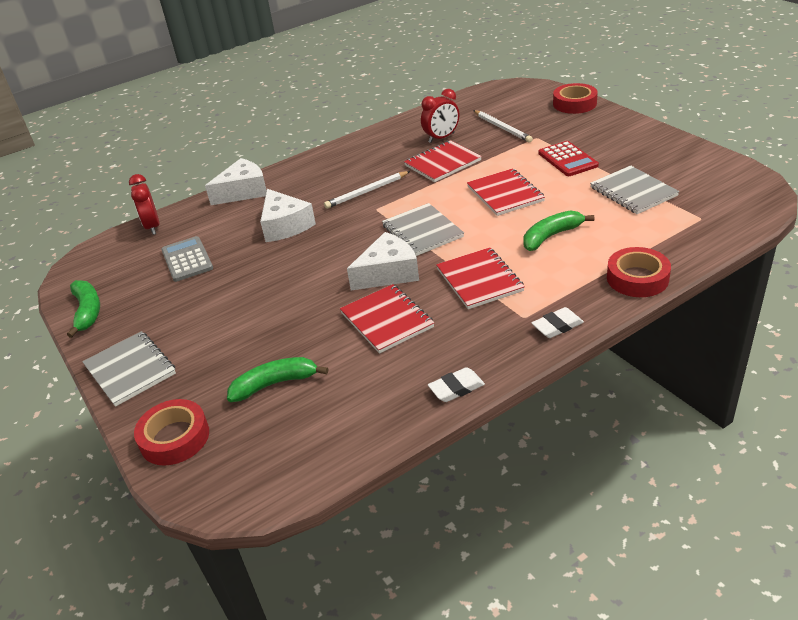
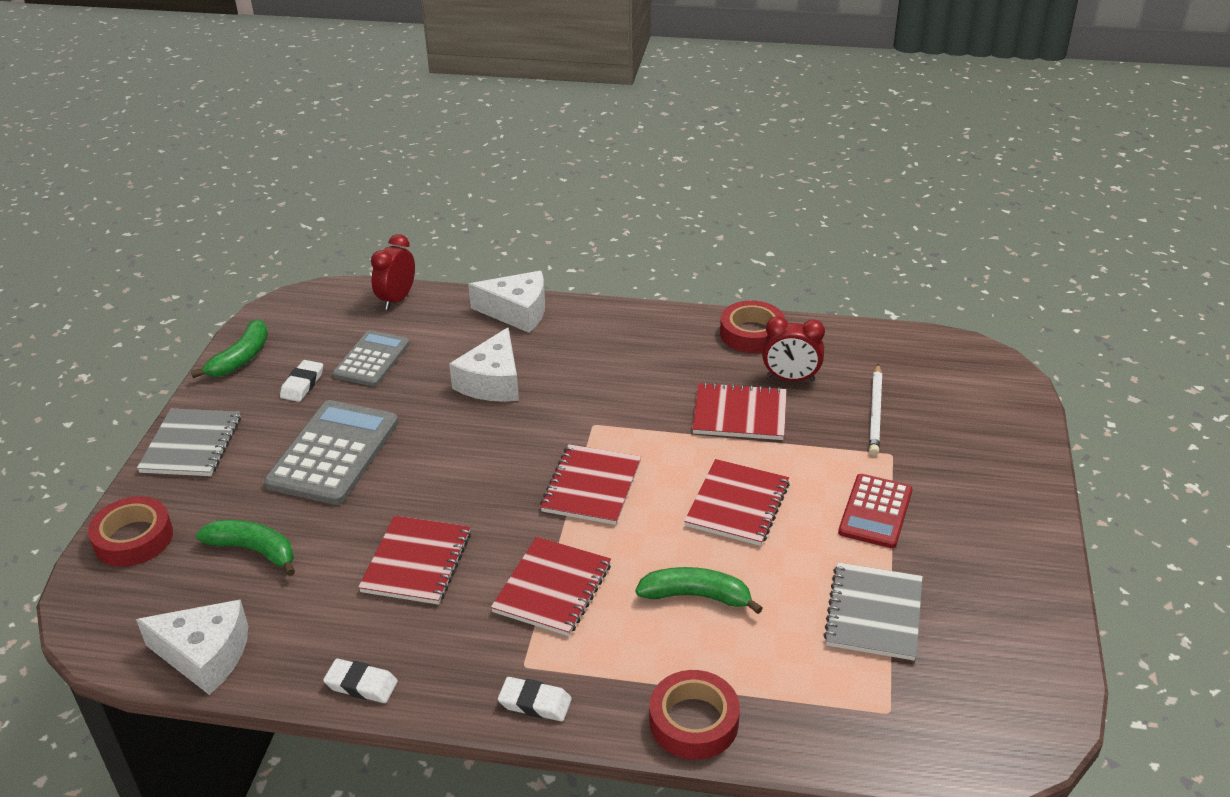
camera: 40 degrees right, 0 degrees up
(159, 296) = (302, 384): none -> white eraser
(242, 311) = (334, 453): none -> grey calculator
(367, 192) = (616, 396): white pencil -> none
(388, 273) = (493, 511): white cheese -> white cheese (205, 655)
(422, 231) = (591, 487): grey notebook -> red notebook
(574, 104) = (1016, 438): red tape -> red tape (751, 333)

